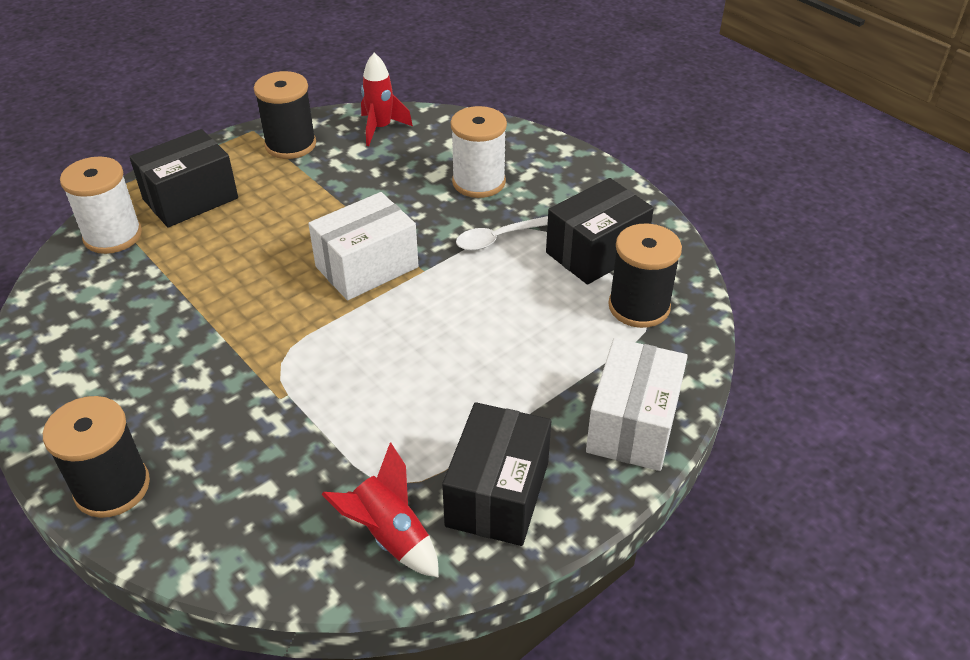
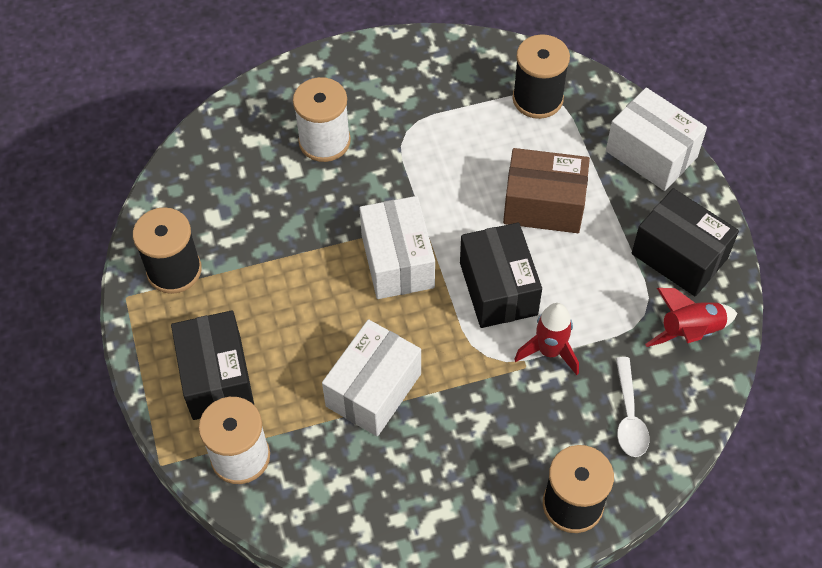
camera: 65 degrees left, 15 degrees up
(210, 295) = (373, 390): none -> white box
(380, 128) = (193, 188): red rocket -> red rocket (549, 351)
(498, 352) = (543, 205): none -> brown box
(499, 238) = (410, 155): white spoon -> white spoon (629, 415)
(596, 252) = (462, 98): black box -> black box (498, 288)

